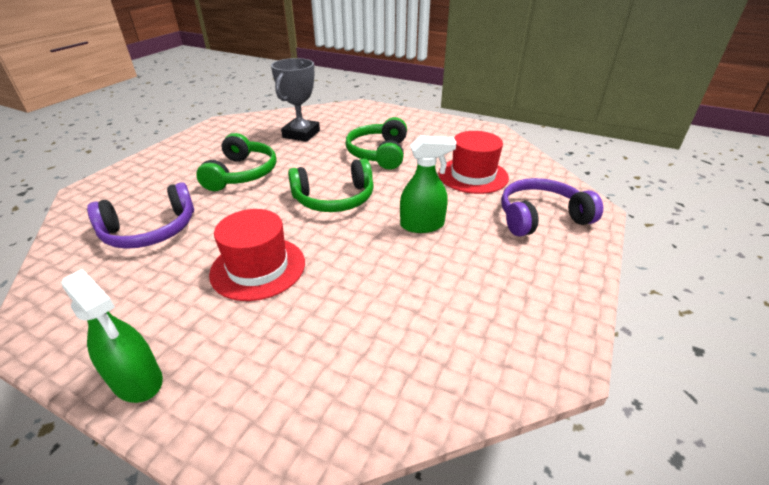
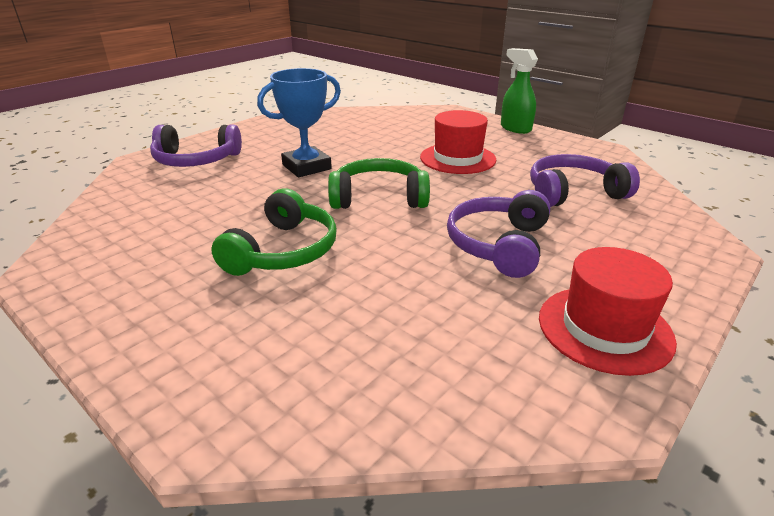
camera: 165 degrees left, 5 degrees down
(242, 173) = (498, 245): green headphones -> purple headphones
(301, 134) = (400, 321): grey trophy -> none
(422, 225) = (306, 167): green spray bottle -> blue trophy
(473, 175) = (198, 201): red hat -> red hat (604, 328)

